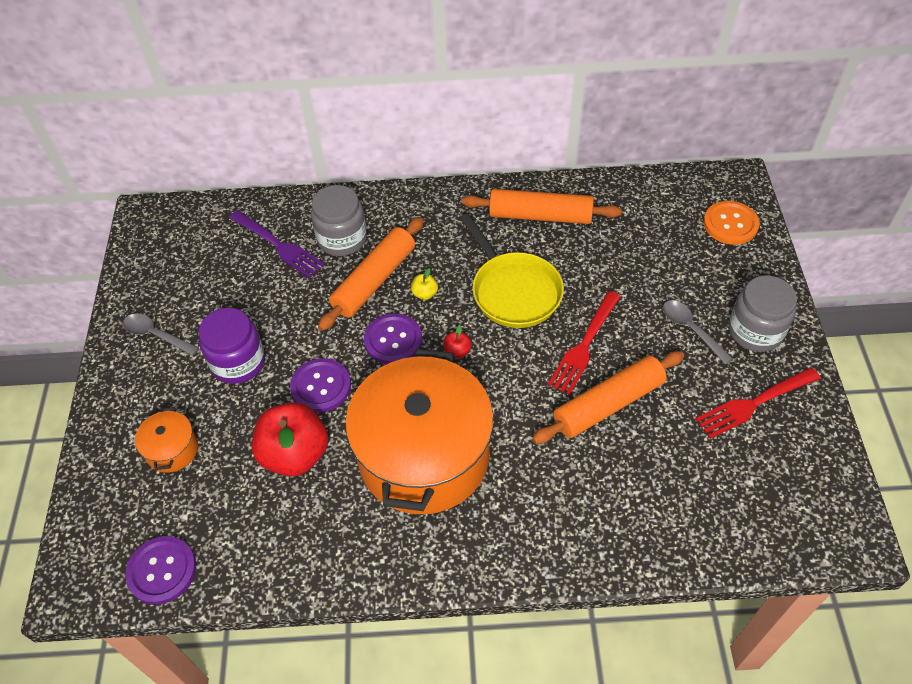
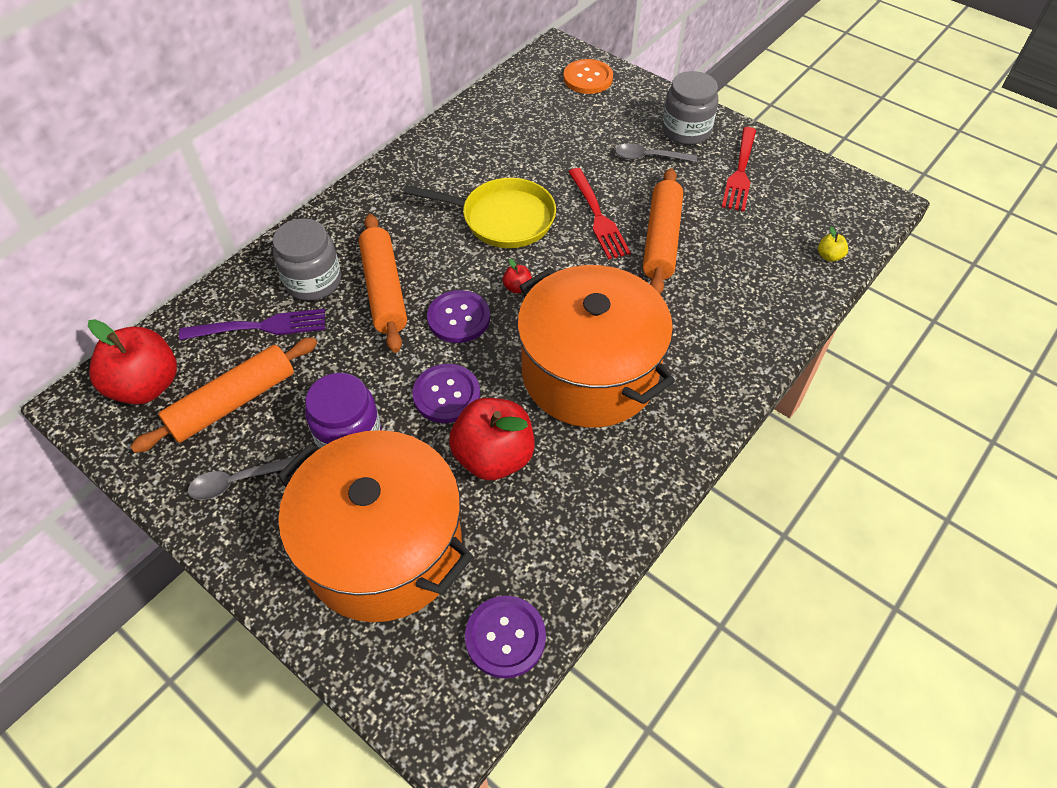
camera: 50 degrees left, 0 degrees up
(172, 449) = (384, 548): orange pot -> orange pot, size x2.47
(183, 233) = (146, 386): none -> red apple
(425, 294) = (438, 269): yellow apple -> yellow apple (829, 256)
(540, 216) = (453, 157): orange rolling pin -> orange rolling pin (233, 402)

